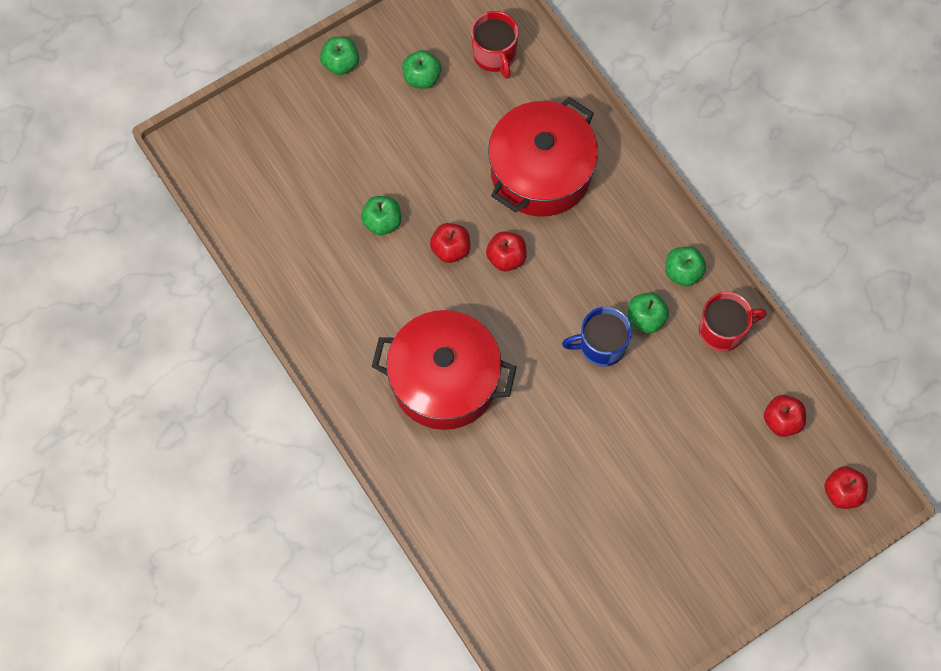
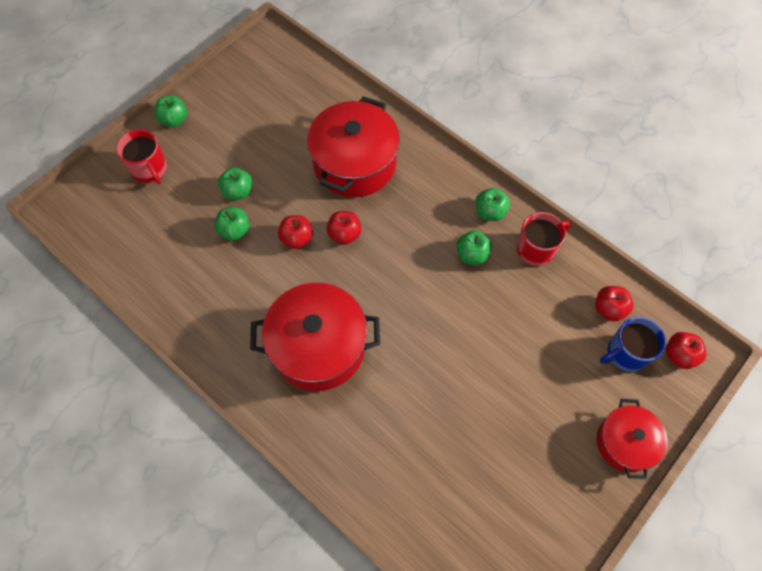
camera: 15 degrees left, 5 degrees down
(422, 77) = (242, 116): green apple -> green apple (238, 191)
(494, 55) = (295, 88): red mug -> red mug (149, 169)
(601, 346) = (442, 285): blue mug -> blue mug (626, 353)
(746, 568) = (625, 442): none -> red pot

